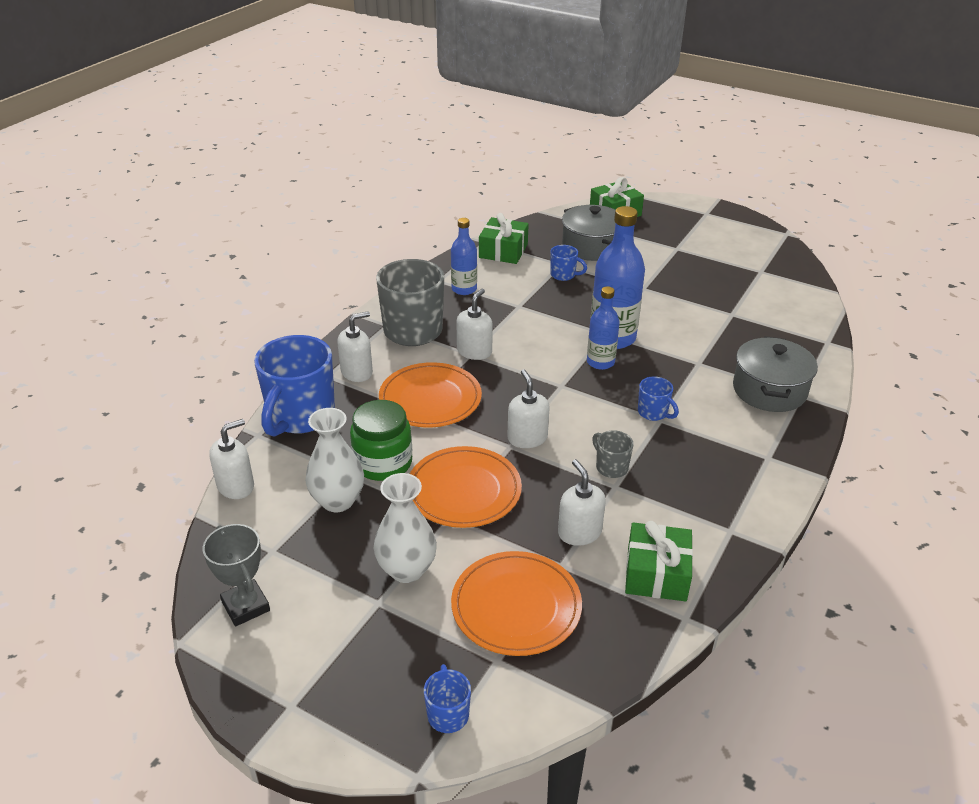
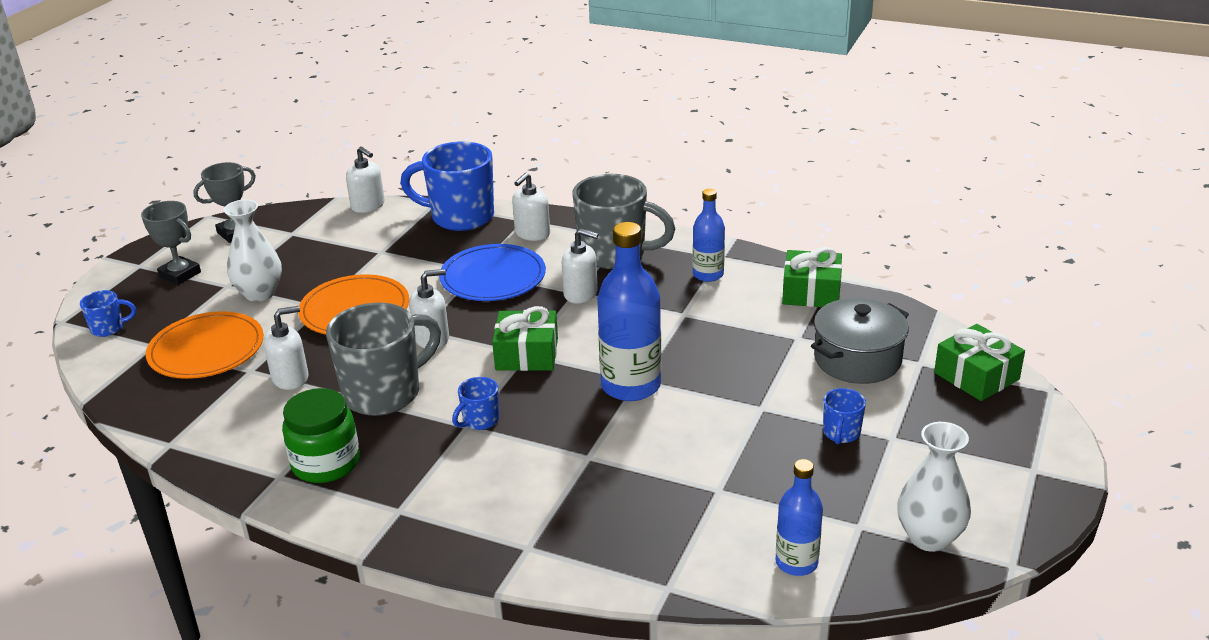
camera: 85 degrees right, 5 degrees down
(334, 654) = (180, 274): none -> grey trophy
(338, 501) = (346, 251): white vase -> white vase (929, 537)
(357, 372) = (532, 233): white soap dispenser -> white soap dispenser turned 75 degrees clockwise
(383, 463) = (395, 265): green jar -> green jar (326, 463)
(430, 399) = (493, 277): orange plate -> blue plate
(563, 275) = (769, 341): blue mug -> blue mug (841, 433)
(600, 362) = (575, 379): blue bottle -> blue bottle (796, 562)
(611, 467) = (384, 393): grey mug -> grey mug, size x2.19
(656, 573) = (228, 426): green gift -> green gift (527, 354)
(769, 390) = (535, 518): grey pot -> none

